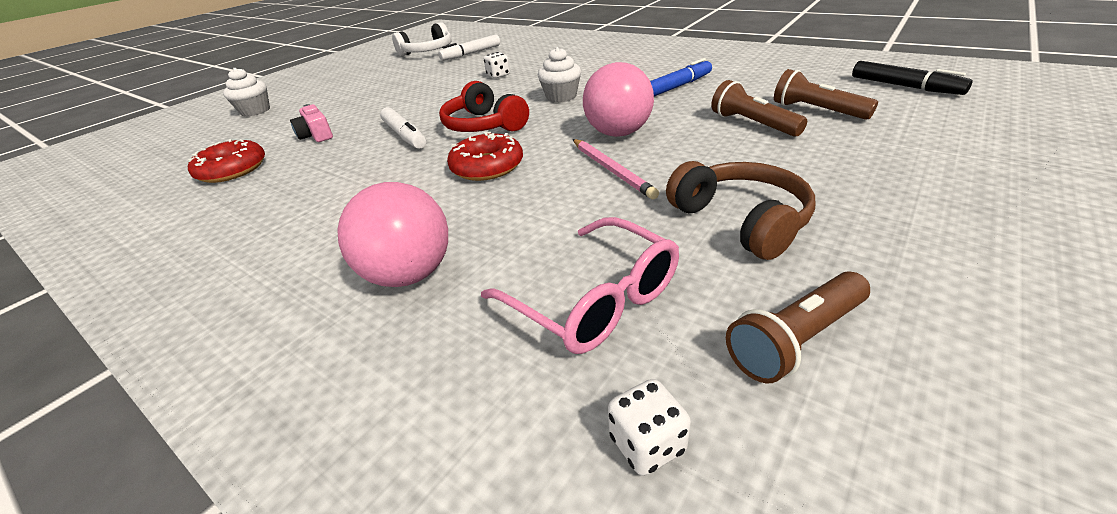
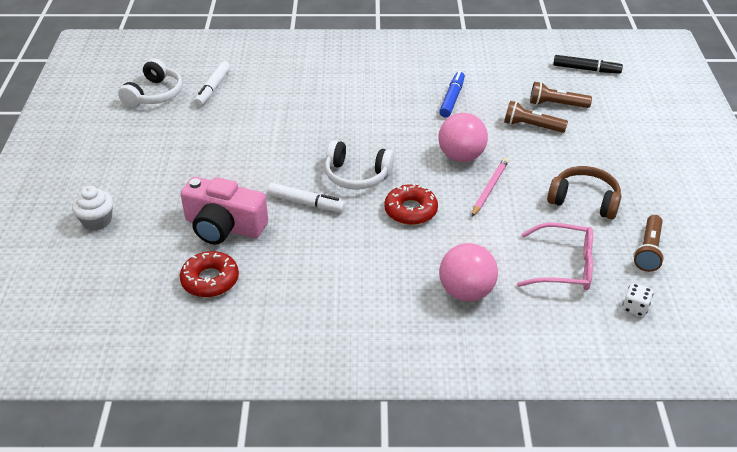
camera: 40 degrees left, 5 degrees up
(316, 135) = (224, 226): pink camera -> pink camera, size x1.96
(484, 125) = (357, 175): red headphones -> white headphones
(498, 75) = (288, 115): white dice -> none
(561, 97) = (378, 129): white cupcake -> none
(611, 170) = (489, 188): pink pencil -> pink pencil turned 90 degrees counterclockwise

